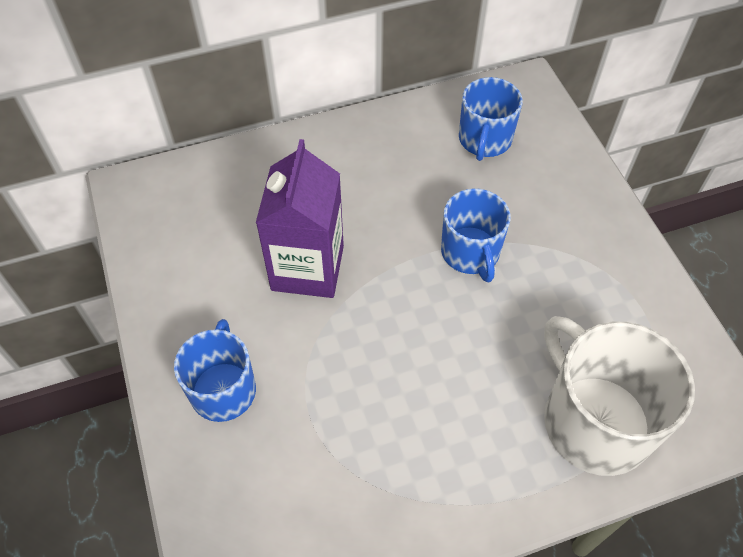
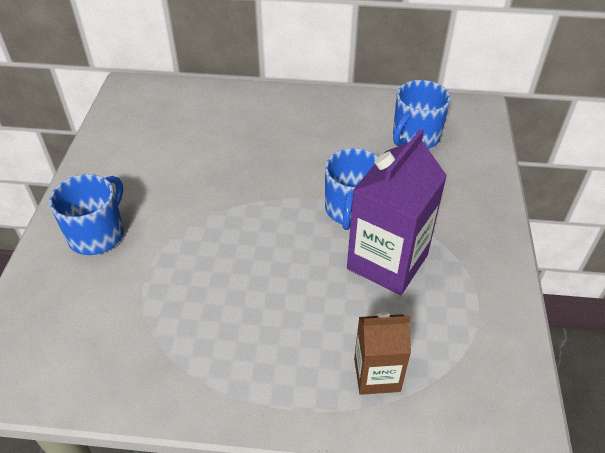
camera: 25 degrees right, 10 degrees down
(307, 268) = (215, 177): purple carton -> purple carton (387, 262)
(594, 421) = (377, 374): white mug -> brown carton

